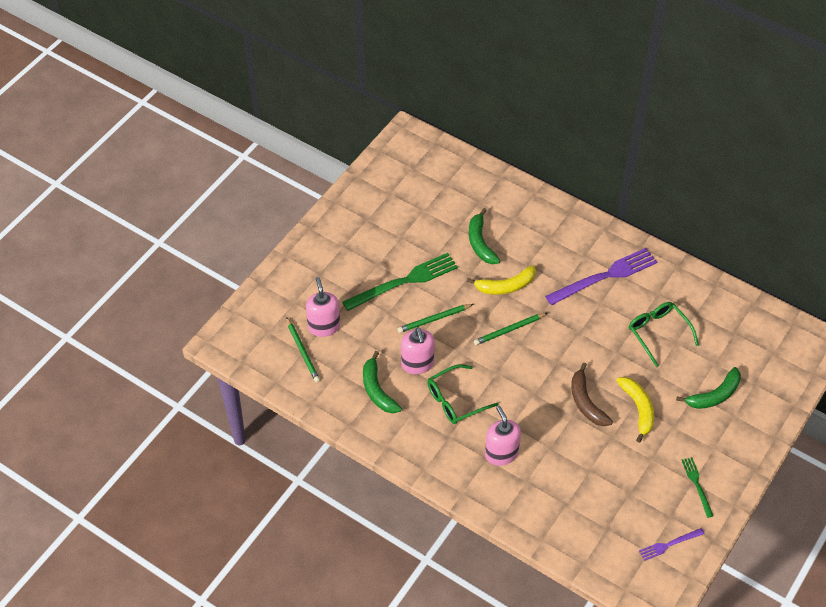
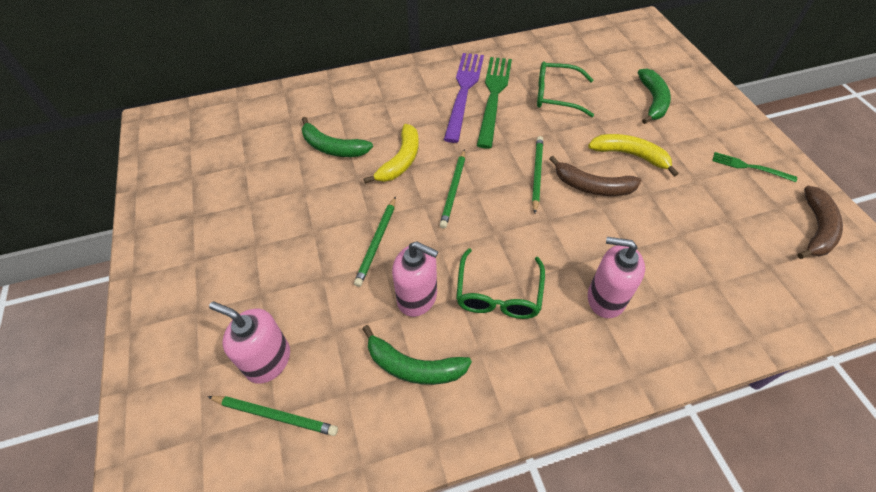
camera: 50 degrees left, 0 degrees up
(404, 282) = (303, 236): green fork -> green fork (494, 97)
(566, 366) = (536, 174): none -> green pencil
(669, 544) = (816, 229): purple fork -> brown banana

